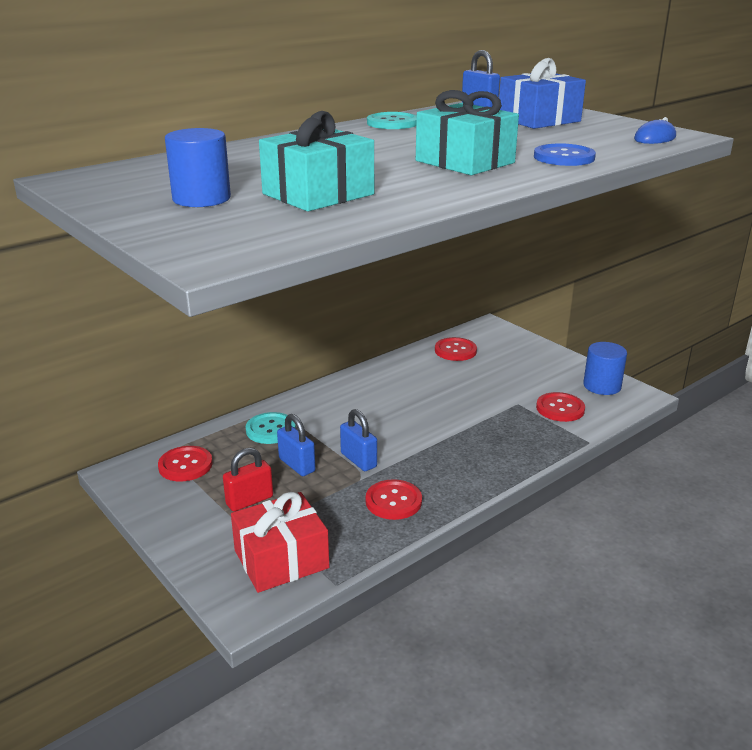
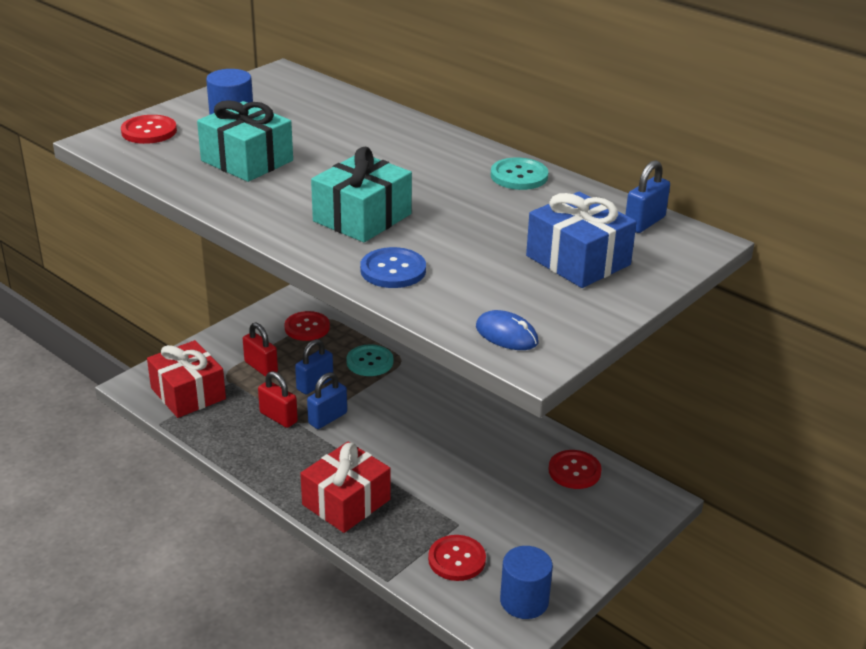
camera: 80 degrees right, 5 degrees up
(348, 491) = (278, 417): none -> red padlock
(393, 501) = (266, 444): red button -> red button (149, 131)
(488, 456) = (346, 502): none -> red gift

